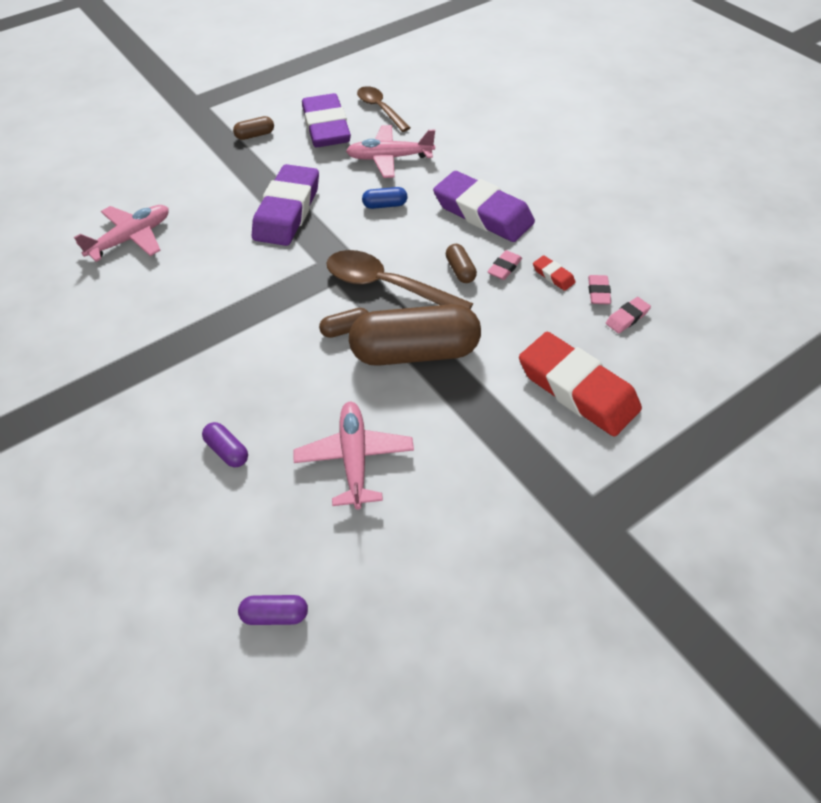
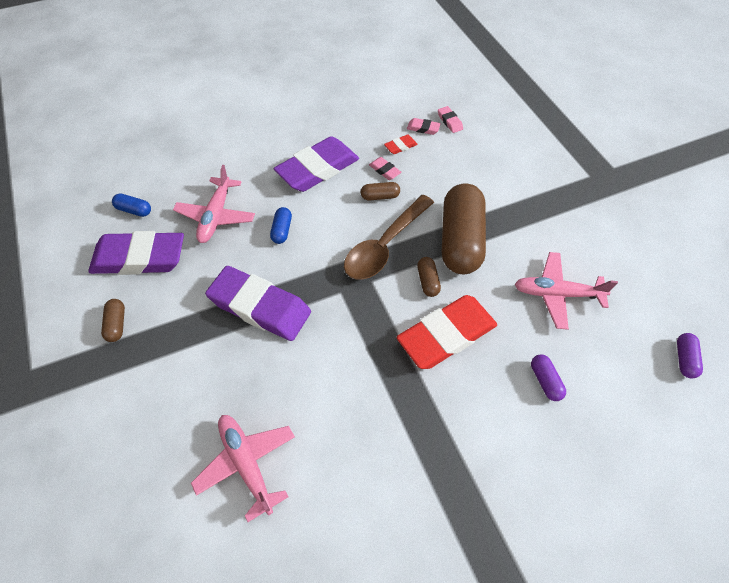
camera: 80 degrees left, 5 degrees up
(227, 451) = (545, 381): purple capsule -> purple capsule turned 75 degrees counterclockwise
(380, 109) = (134, 210): brown spoon -> blue capsule
(577, 389) = (507, 161): red eraser -> red eraser (446, 335)

